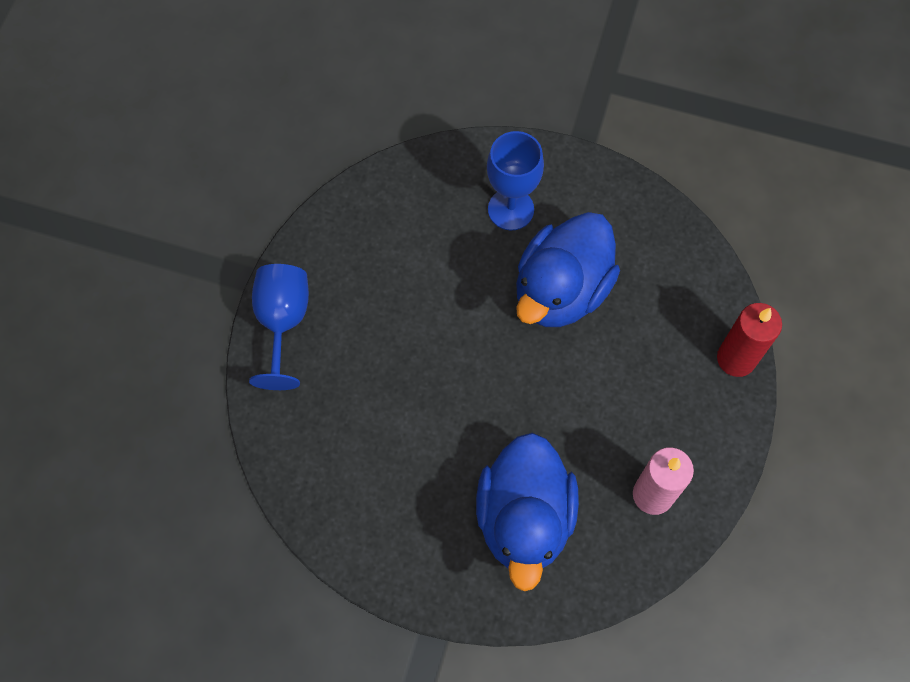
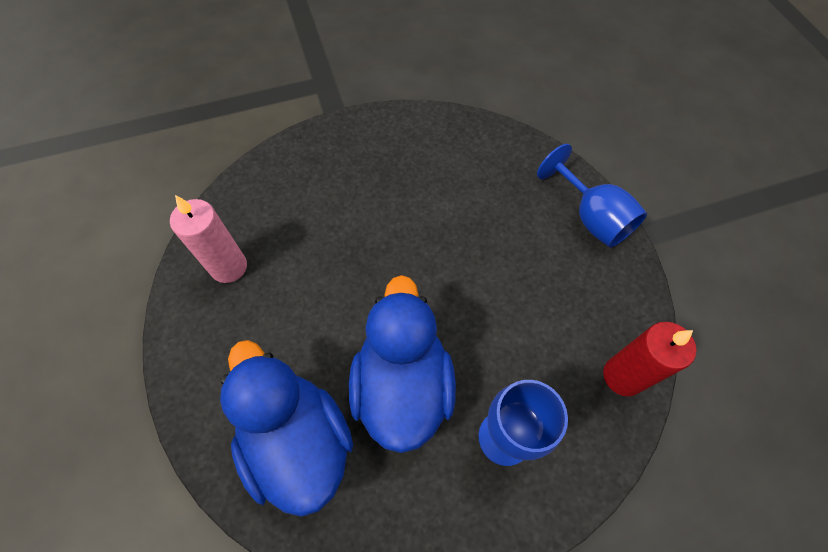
camera: 145 degrees right, 5 degrees down
(524, 518) = (318, 198): blue duck -> blue duck (298, 441)
(736, 359) = (203, 426): red candle -> red candle (623, 376)

